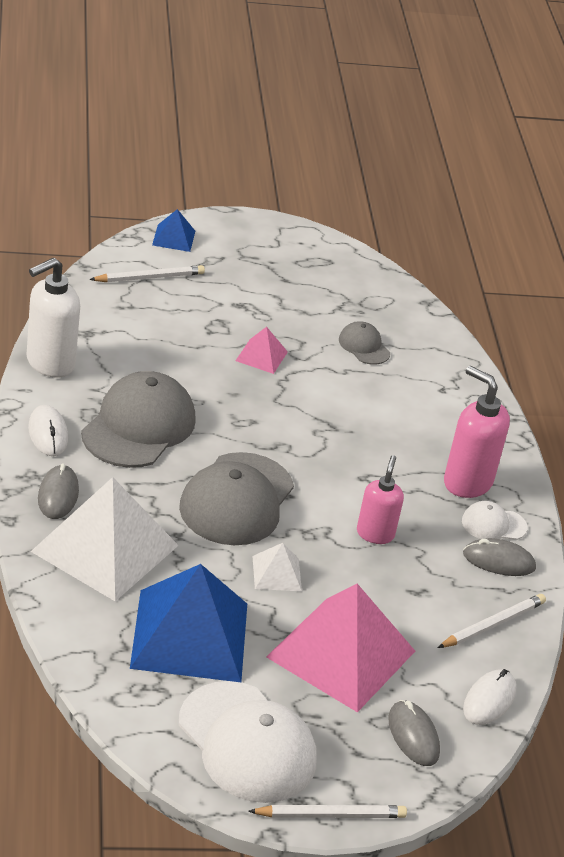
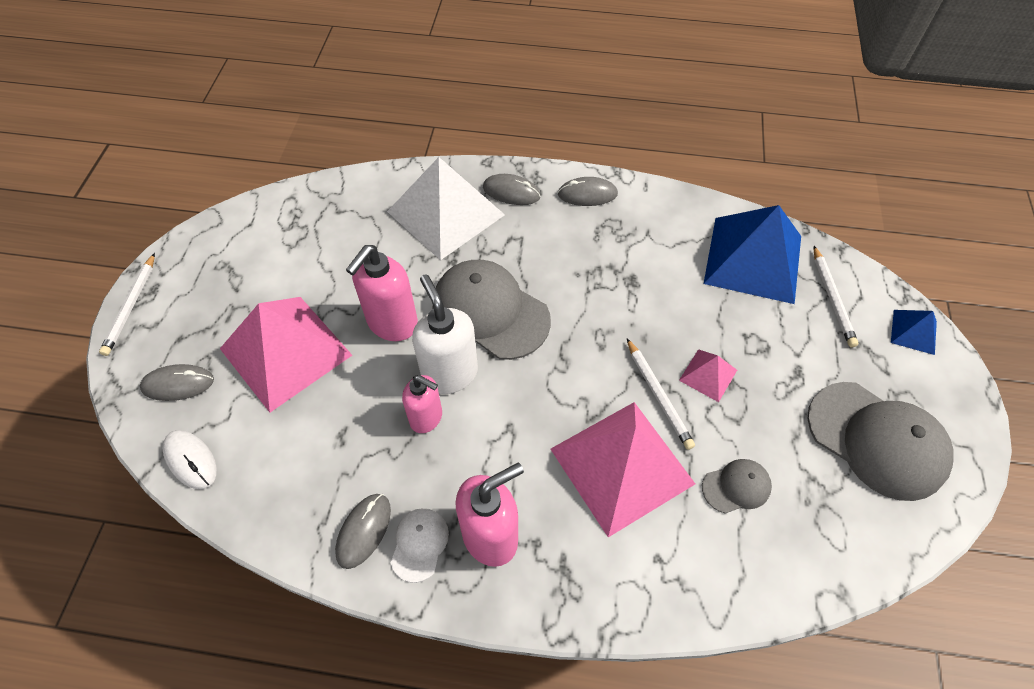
camera: 110 degrees right, 20 degrees up
(48, 434) = (587, 194): white mouse -> grey mouse
(49, 363) = (683, 206): white soap dispenser -> white soap dispenser (449, 373)
(139, 426) = (595, 256): grey cap -> grey cap (877, 440)
(189, 635) = (338, 251): blue pyramid -> blue pyramid (753, 259)
(247, 743) = (219, 268): white cap -> none
(276, 573) = (392, 324): white pyramid -> pink soap dispenser
(372, 408) = (621, 466): none -> pink pyramid
(493, 624) = (279, 495): white pencil -> white pencil (658, 395)

